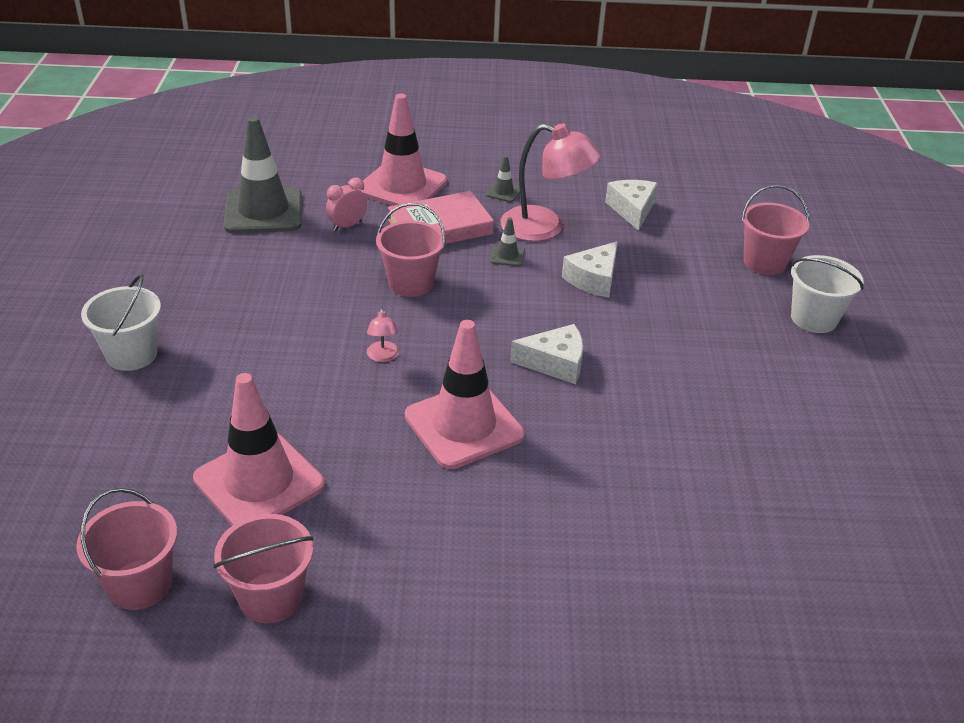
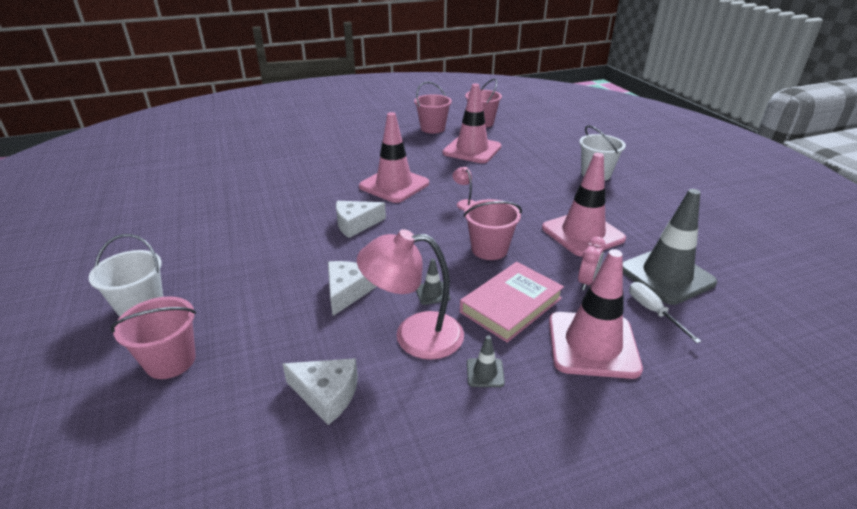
camera: 160 degrees right, 5 degrees down
(284, 272) = (582, 233): none -> pink traffic cone
(321, 191) = (653, 311): none -> white screwdriver
(632, 210) = (326, 394): white cheese -> white cheese turned 45 degrees counterclockwise

